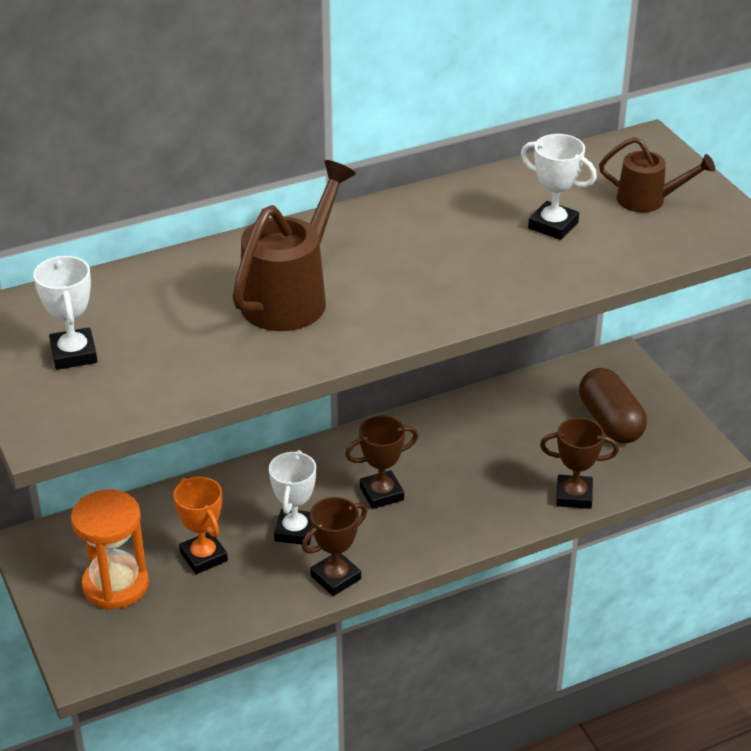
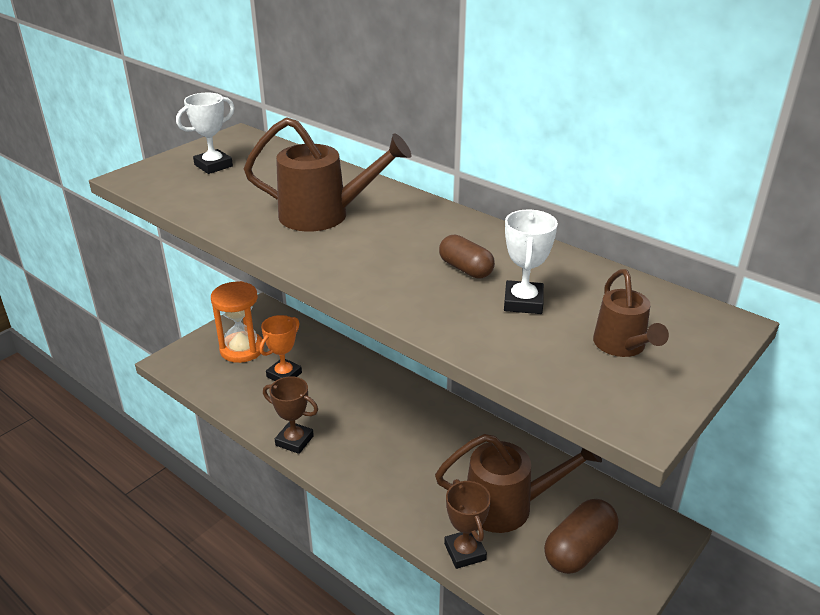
camera: 65 degrees right, 5 degrees down
(295, 531) = (330, 406): white trophy -> none
(381, 493) = (394, 436): brown trophy -> none
(474, 238) = (465, 269): none -> brown capsule
(533, 445) = (509, 506): none -> brown watering can

